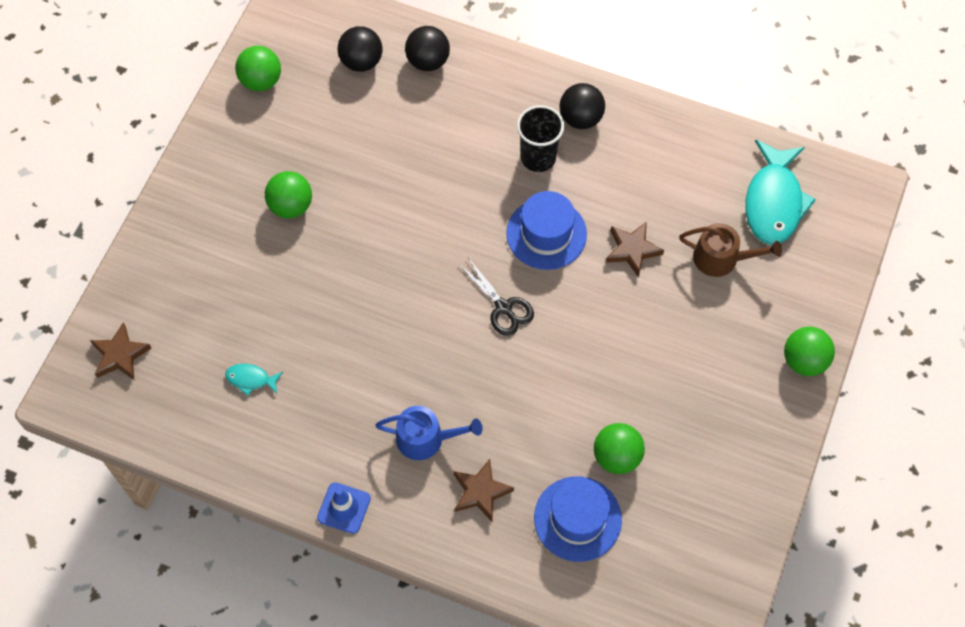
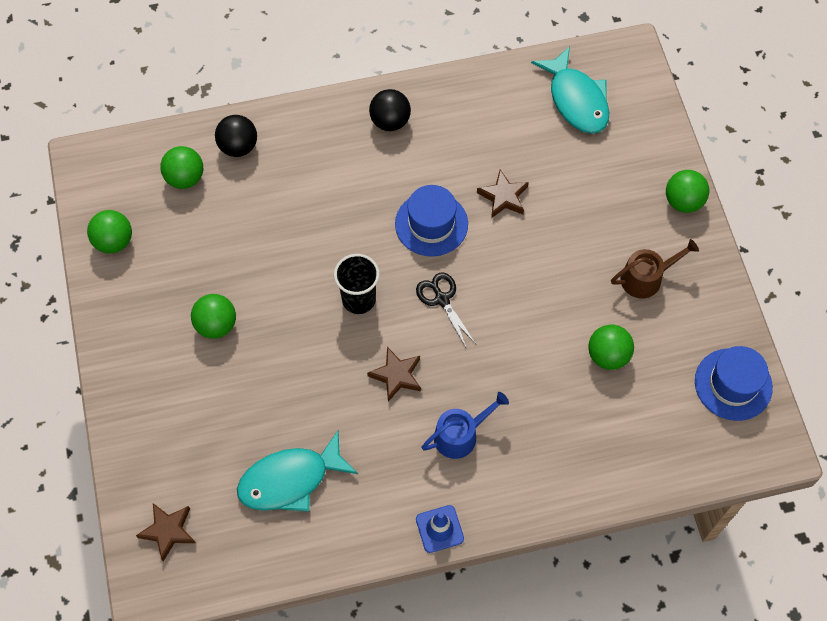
camera: 35 degrees left, 0 degrees up
(251, 379) = (290, 480): turquoise fish -> turquoise fish, size x2.22
(361, 61) = (185, 178): black ball -> green ball
(481, 492) = (531, 447): brown star -> brown star (396, 375)
(503, 307) = (442, 299): black scissors -> black scissors turned 135 degrees counterclockwise
(538, 158) = (381, 170): black cup -> black cup (358, 299)
(577, 519) = (615, 419): blue hat -> blue hat (733, 384)
(721, 258) = (571, 163): brown watering can -> brown watering can (646, 278)

